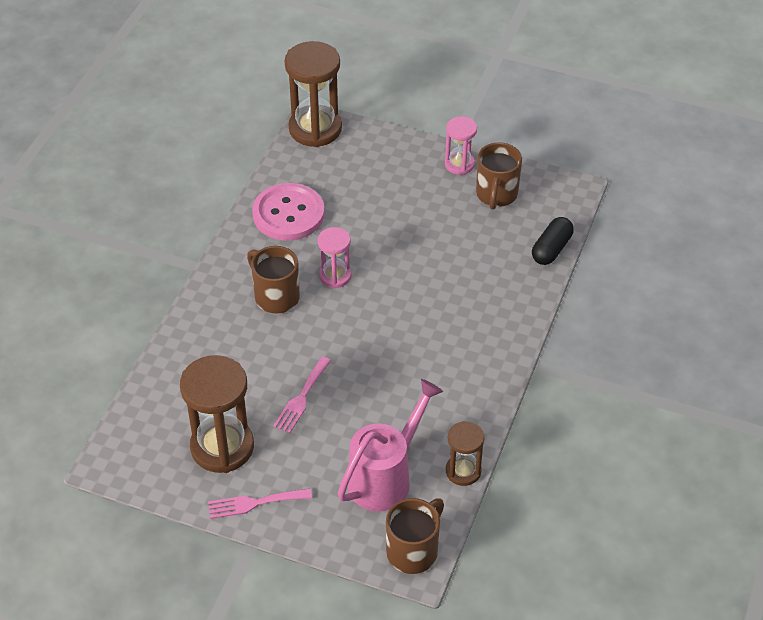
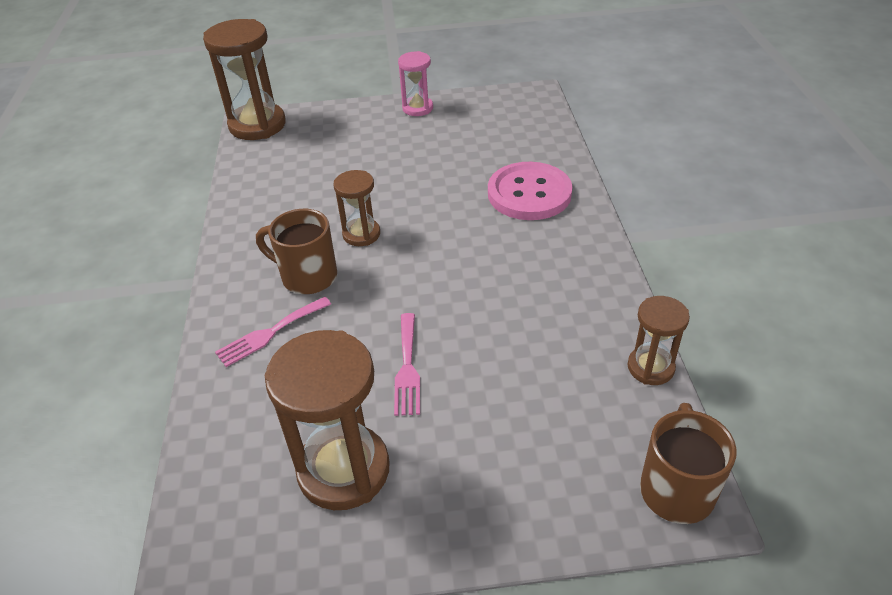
camera: 25 degrees left, 5 degrees down
(254, 503) = (433, 525): pink fork -> pink fork (270, 333)
(288, 214) = (273, 199): pink button -> pink button (529, 193)
(335, 276) = (361, 234): pink hourglass -> brown hourglass
(385, 477) = (571, 414): pink watering can -> none
(496, 195) = (470, 118): brown mug -> none
(551, 249) = (555, 140): black capsule -> none

